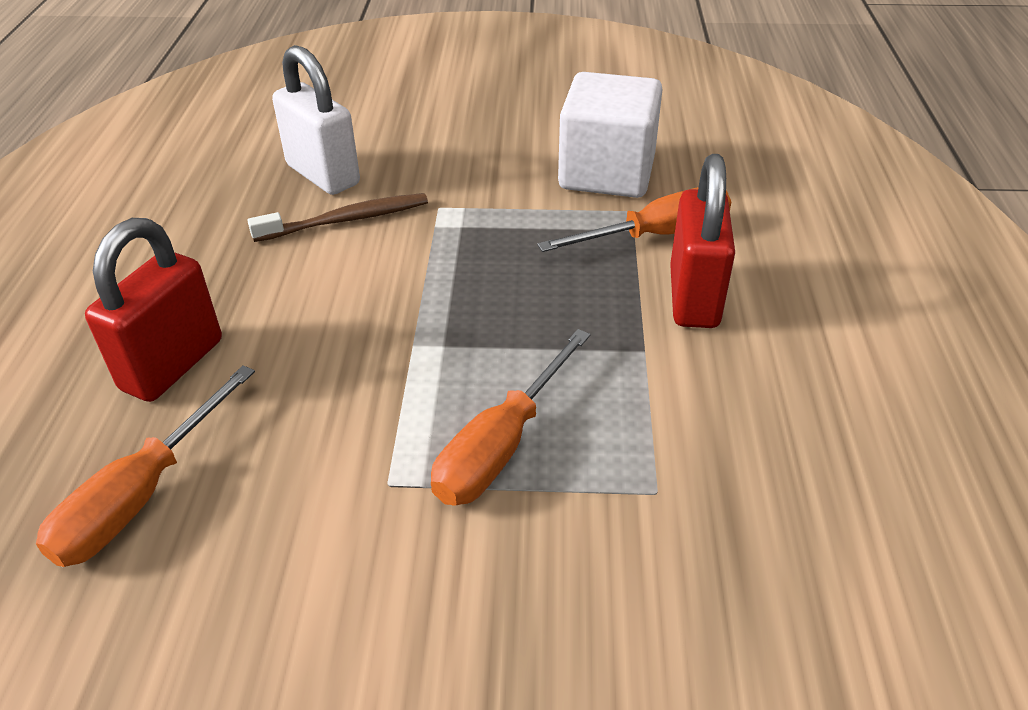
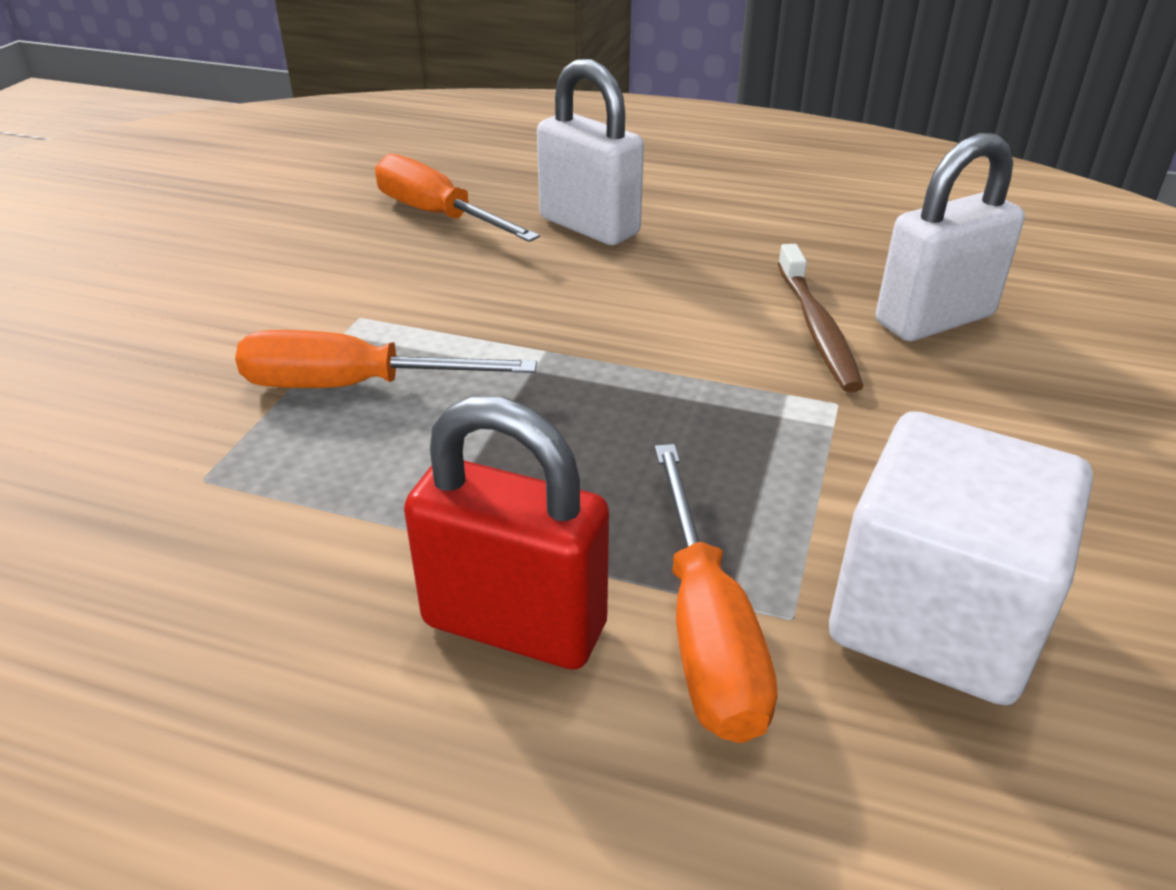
camera: 105 degrees right, 5 degrees down
(173, 365) = (589, 226): red padlock -> white padlock
(502, 445) = (354, 386): orange screwdriver -> orange screwdriver turned 45 degrees counterclockwise

